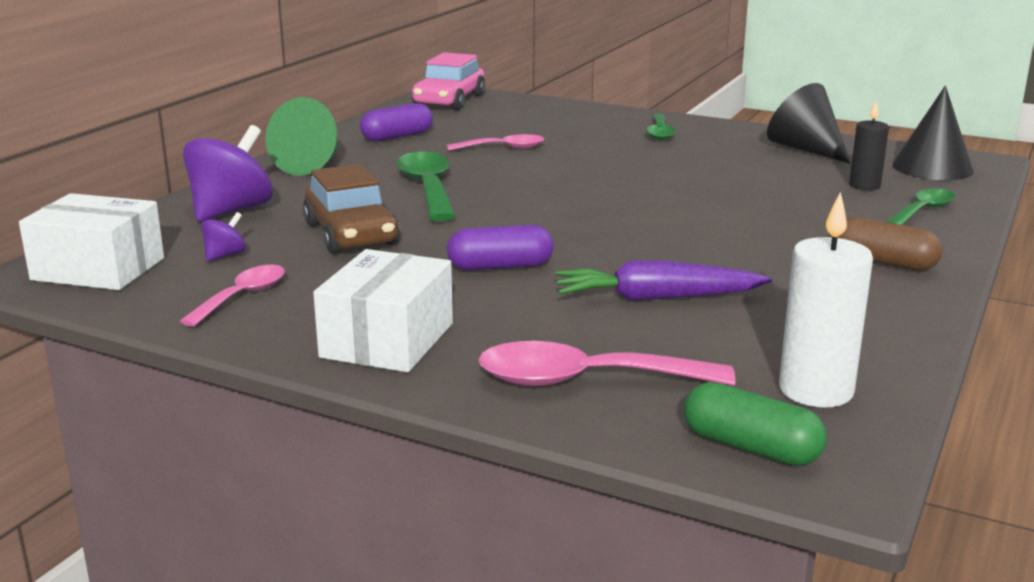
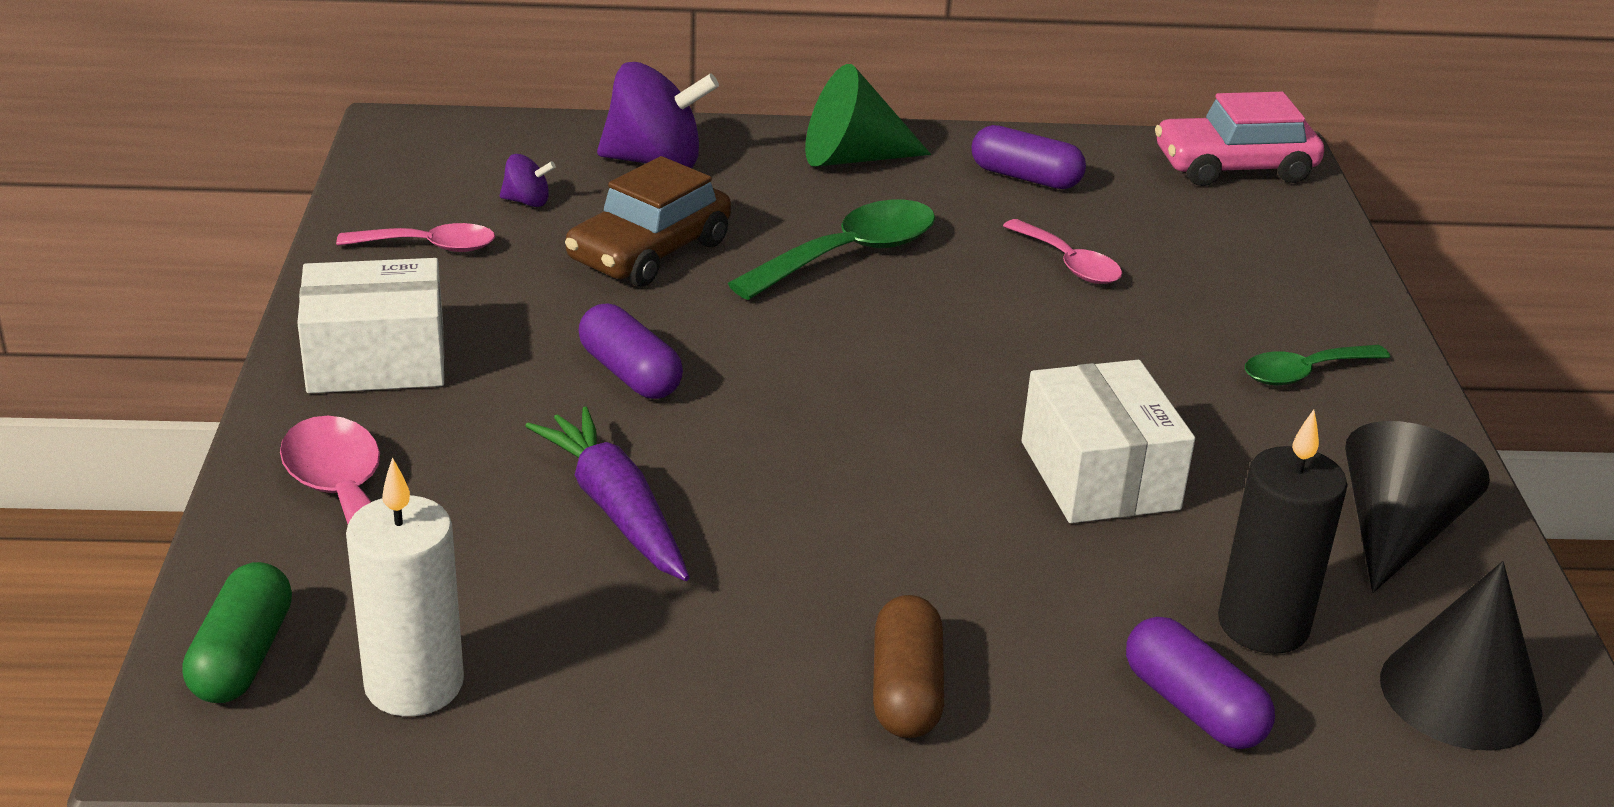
camera: 60 degrees right, 10 degrees up
(98, 269) = (441, 152): white box -> white box (1099, 475)
(864, 185) = (1263, 625): black candle -> black candle, size x1.60
(923, 211) = (1193, 707): green spoon -> purple capsule

